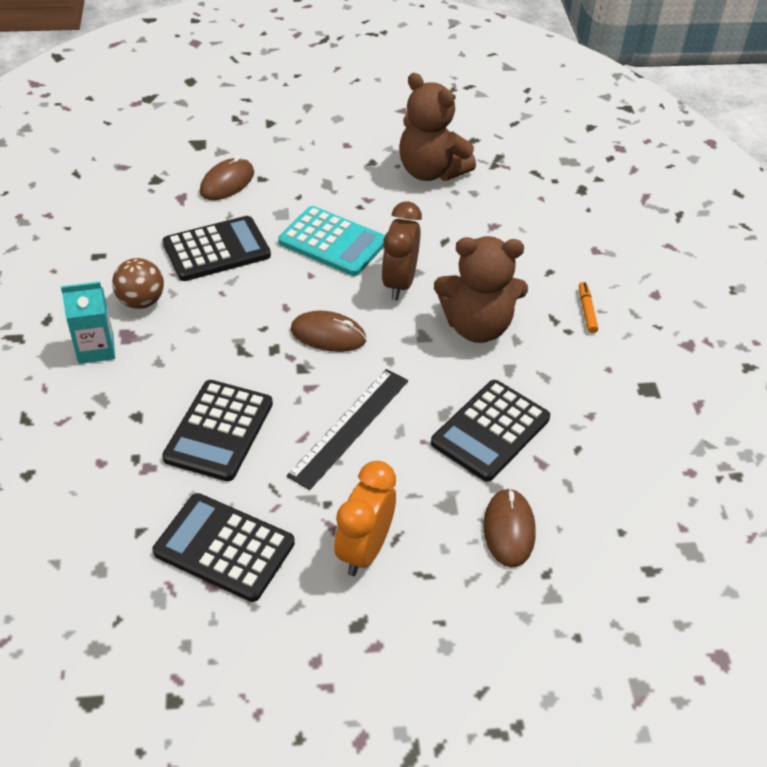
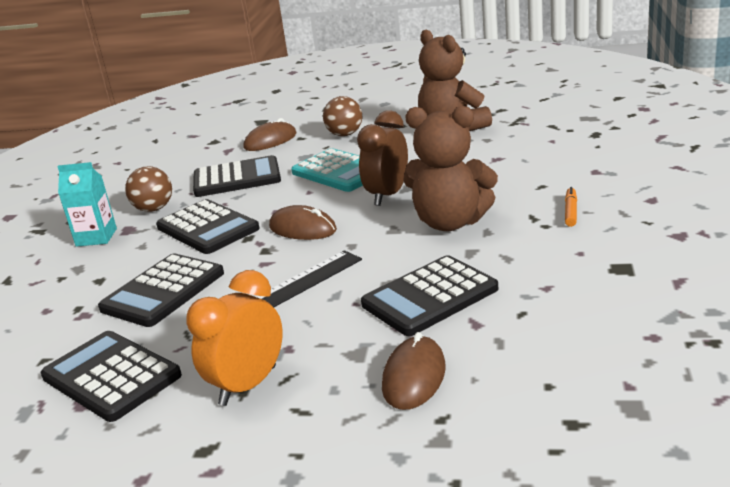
camera: 20 degrees right, 20 degrees down
(221, 334) = (207, 228): none -> black calculator
(312, 175) = (345, 134): none -> brown ball

